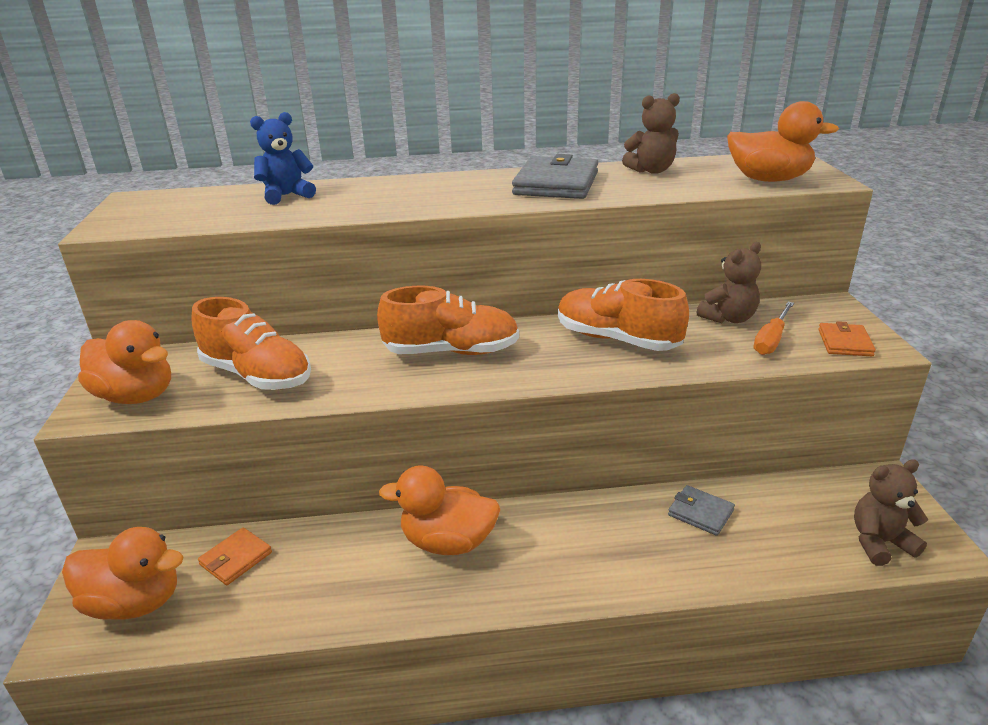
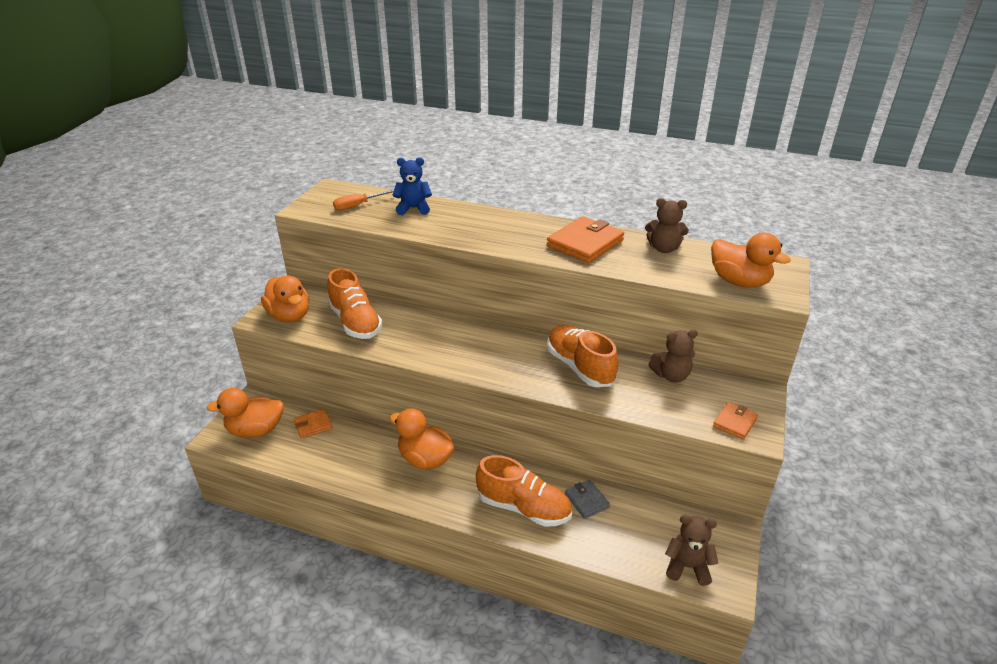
camera: 25 degrees right, 5 degrees up
(135, 602) = (255, 430): orange duck -> orange duck turned 135 degrees clockwise
(451, 351) = (471, 342): orange shoe -> orange shoe (523, 507)
(556, 183) = (585, 243): grey wallet -> orange wallet
(771, 340) = (683, 402): orange screwdriver -> orange screwdriver (358, 205)

